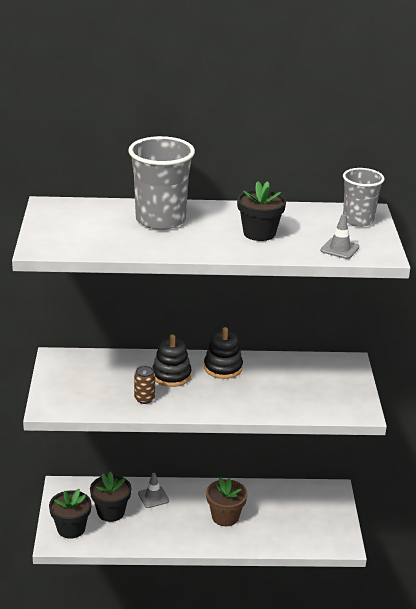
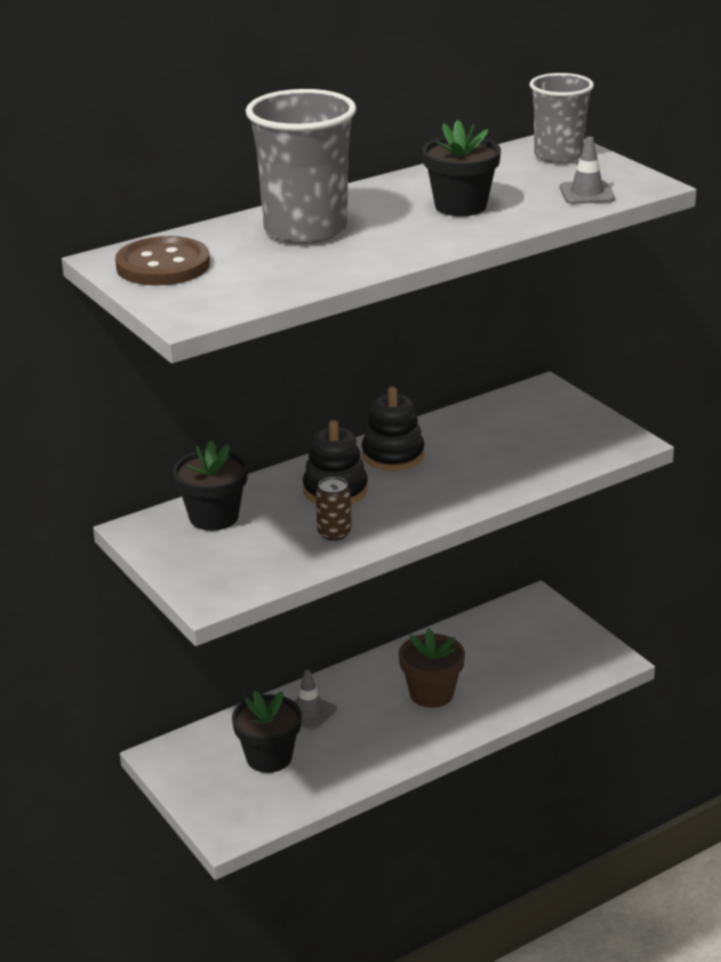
camera: 30 degrees left, 0 degrees up
(66, 216) = (163, 265): none -> brown button
(71, 528) = (234, 804): black flower pot -> black flower pot (214, 517)

